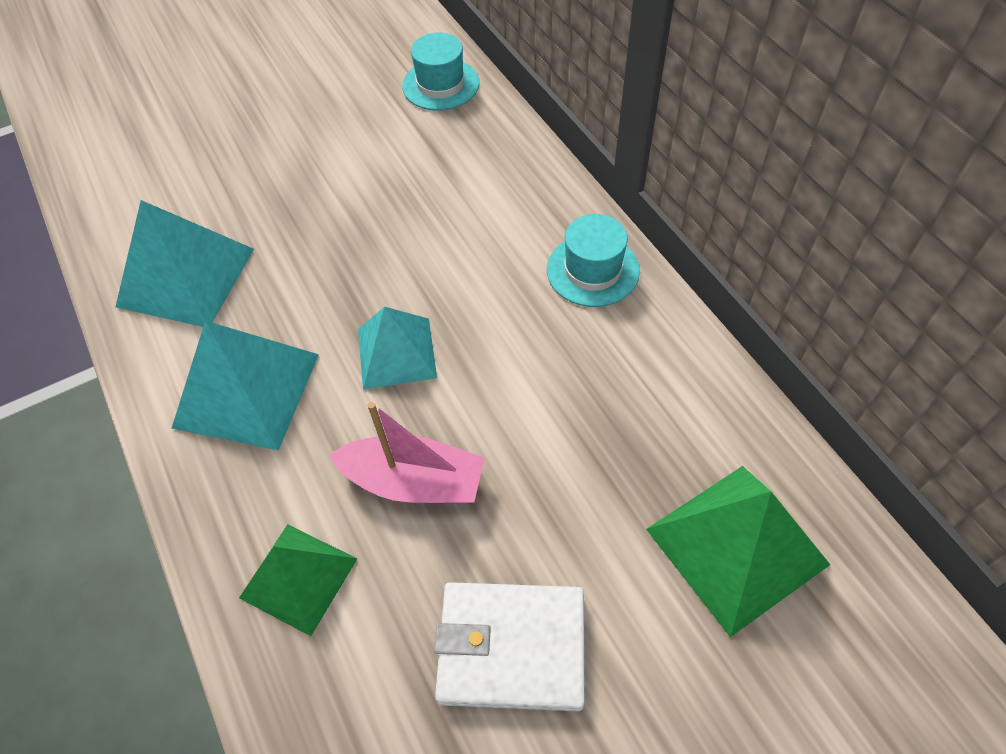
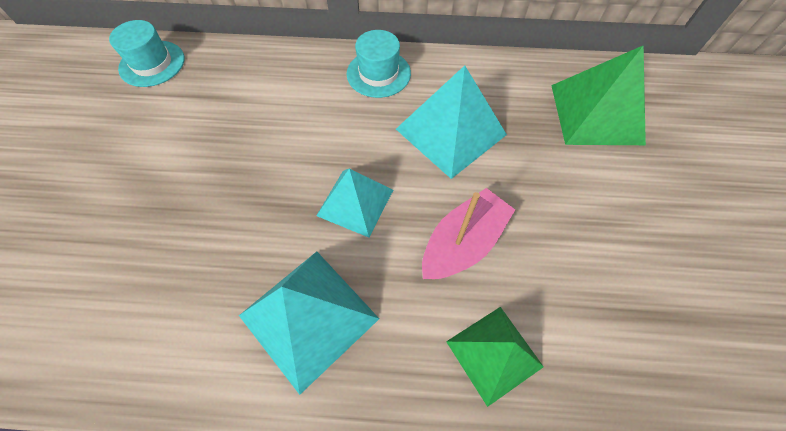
camera: 60 degrees left, 5 degrees up
(186, 277) = (155, 315): turquoise pyramid -> turquoise pyramid (451, 132)
(511, 647) = (606, 248): white wallet -> none

